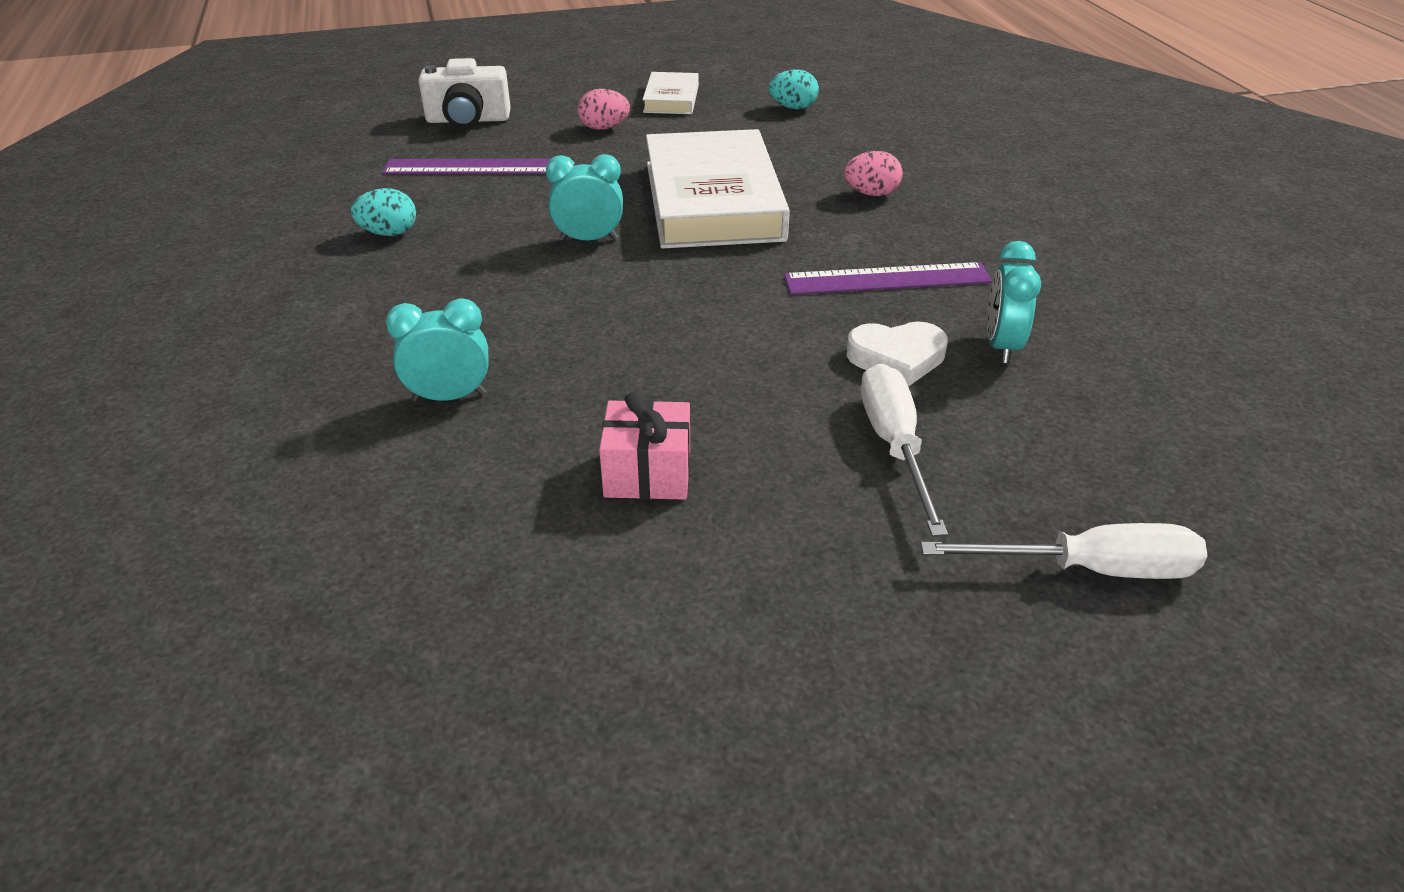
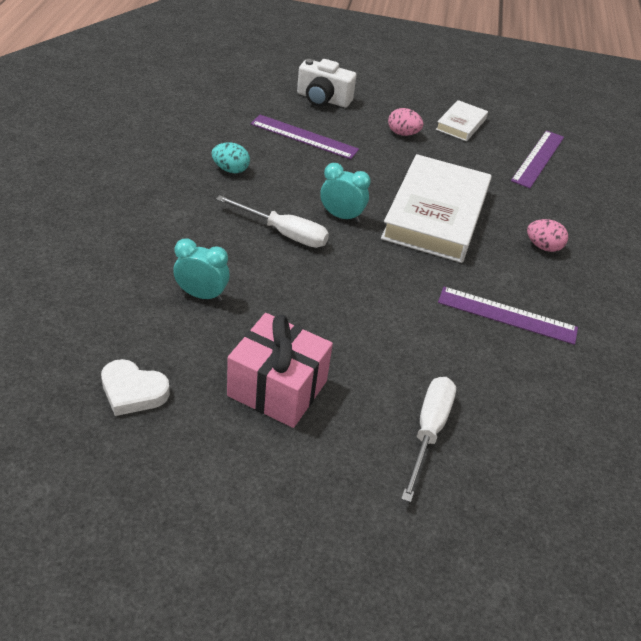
camera: 20 degrees right, 5 degrees up
(647, 473) = (277, 388): pink gift -> pink gift, size x1.54
(793, 108) = (538, 158): turquoise egg -> purple ruler
(897, 358) = (472, 374): white heart -> white heart (133, 391)
(1001, 346) = (546, 392): turquoise clock -> none
(1090, 569) = (486, 560): white screwdriver -> white screwdriver (284, 233)

